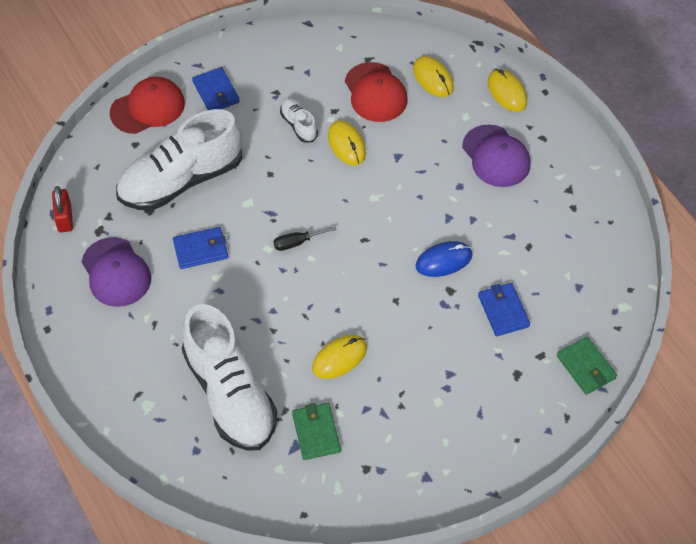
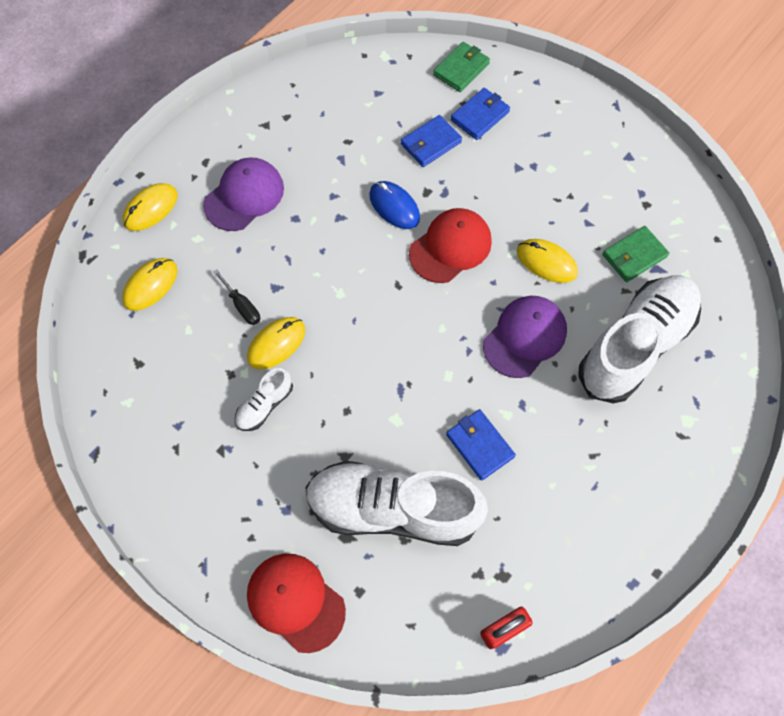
camera: 110 degrees left, 10 degrees up
(116, 272) = (550, 528): purple cap -> purple cap (524, 337)
(181, 180) = (393, 509): white shoe -> white shoe turned 150 degrees clockwise
(216, 92) = (243, 523): blue wallet -> blue wallet (480, 116)
(297, 242) = (429, 348): black screwdriver -> black screwdriver (242, 306)
(375, 92) = (189, 338): red cap -> red cap (450, 247)

